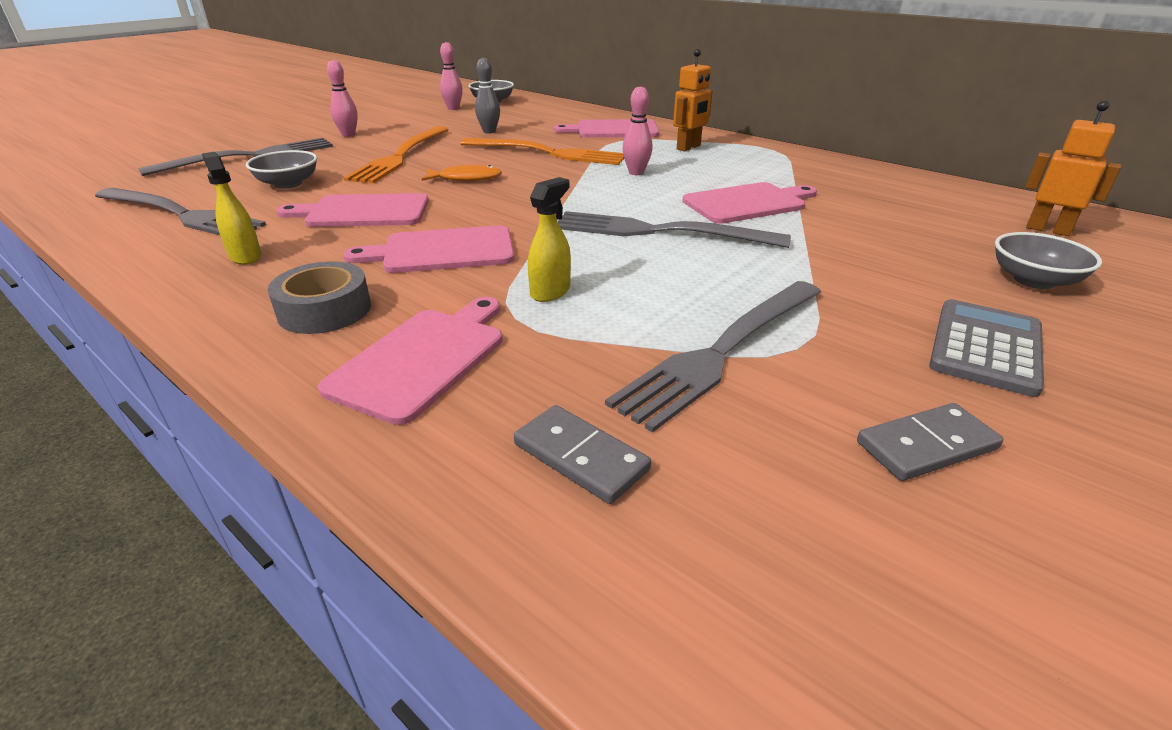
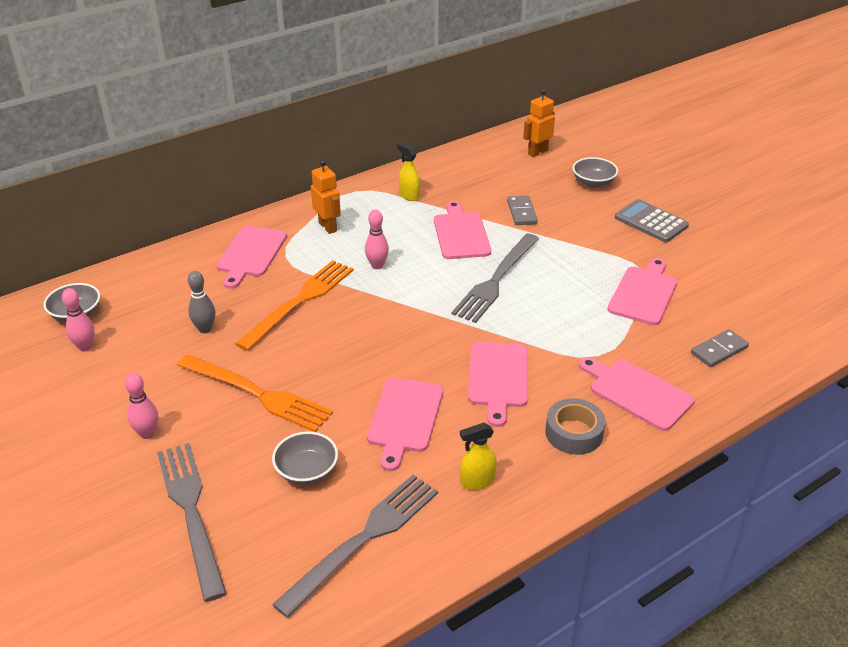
camera: 75 degrees left, 5 degrees up
(466, 178) = (347, 355): orange fish -> none
(550, 292) = (570, 338): yellow spray bottle -> yellow spray bottle (409, 195)
(722, 351) = (644, 293): grey fork -> pink cutting board
(926, 445) = (716, 263): grey domino -> grey domino (521, 212)

